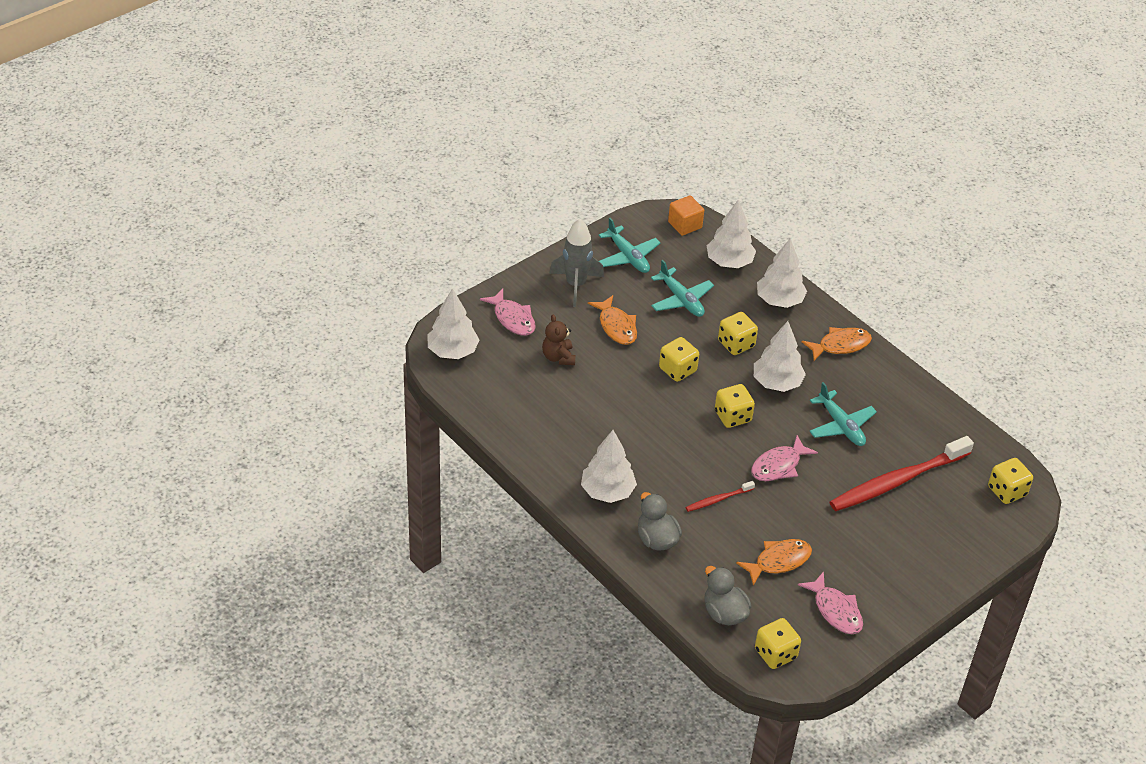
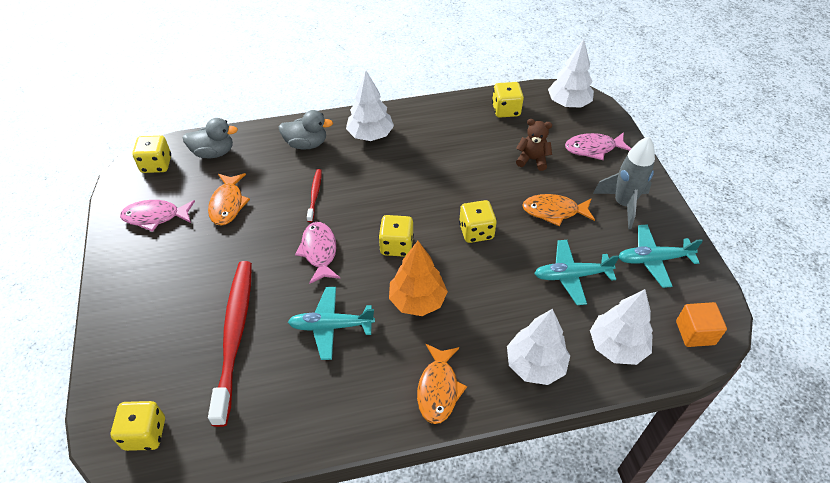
camera: 120 degrees right, 5 degrees up
(736, 344) = (487, 292): yellow dice -> yellow dice (506, 110)
(777, 383) = (417, 301): white tree -> orange tree

